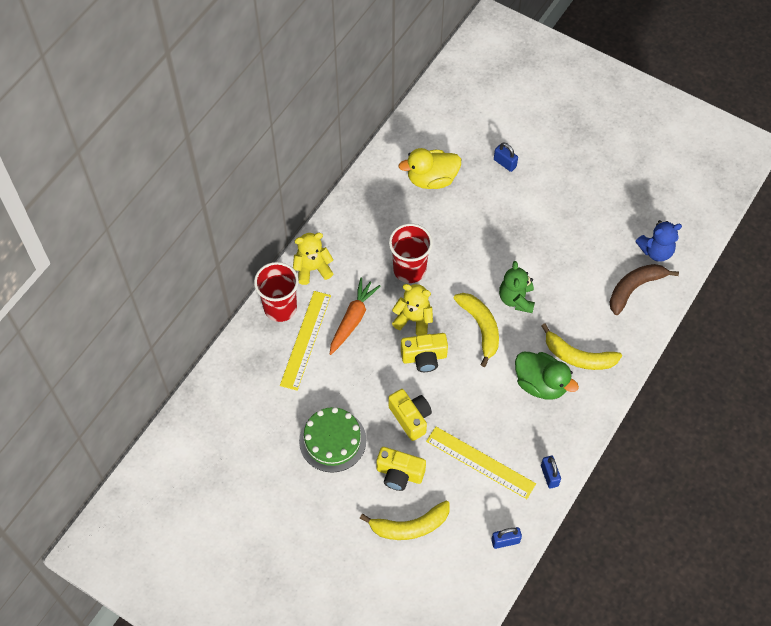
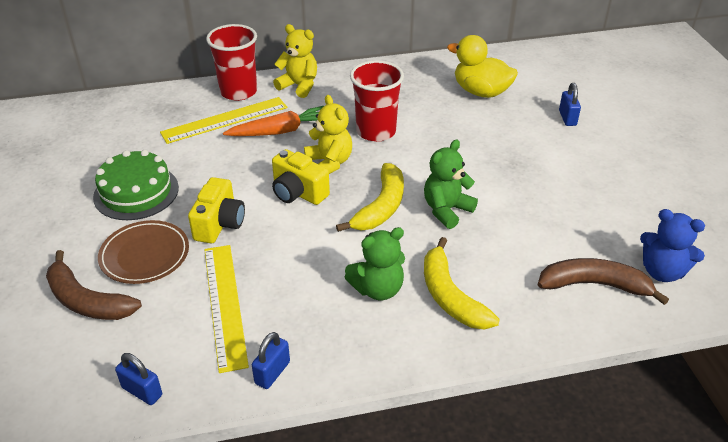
camera: 45 degrees right, 20 degrees down
(399, 474) = (145, 255): yellow camera -> brown plate
(409, 526) = (86, 301): yellow banana -> brown banana
(541, 384) = (378, 289): green duck -> green teddy bear

